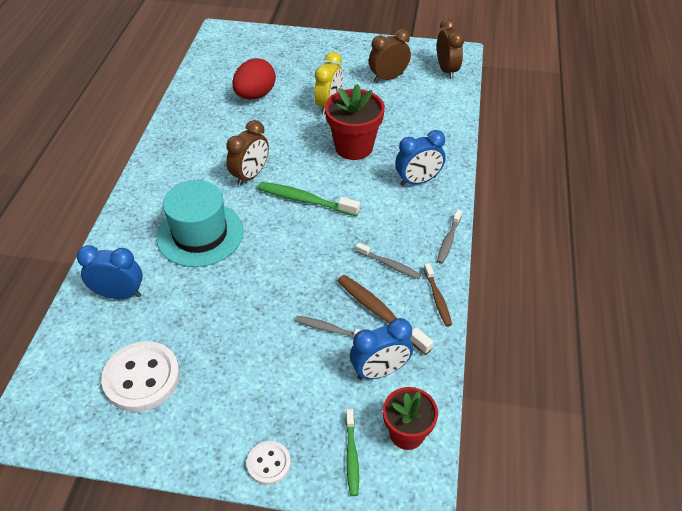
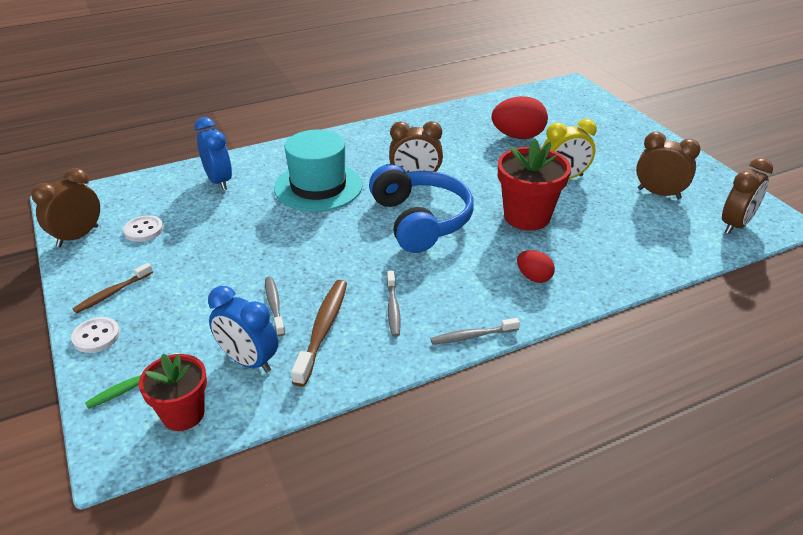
camera: 55 degrees right, 10 degrees down
(100, 434) = (78, 236): none -> brown clock
(142, 378) = (144, 230): white button -> white button, size x0.53
(305, 200) = (420, 220): green toothbrush -> blue headphones
(418, 181) = (533, 277): blue clock -> red egg
(437, 299) = (380, 362): brown toothbrush -> brown toothbrush (112, 293)

